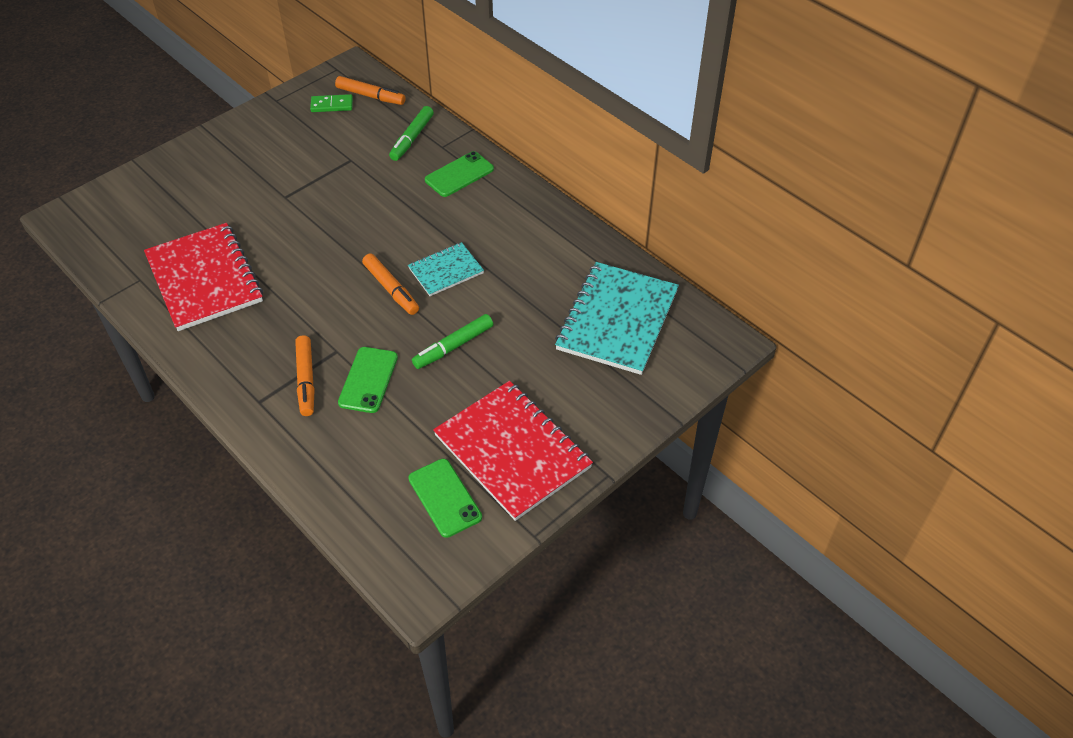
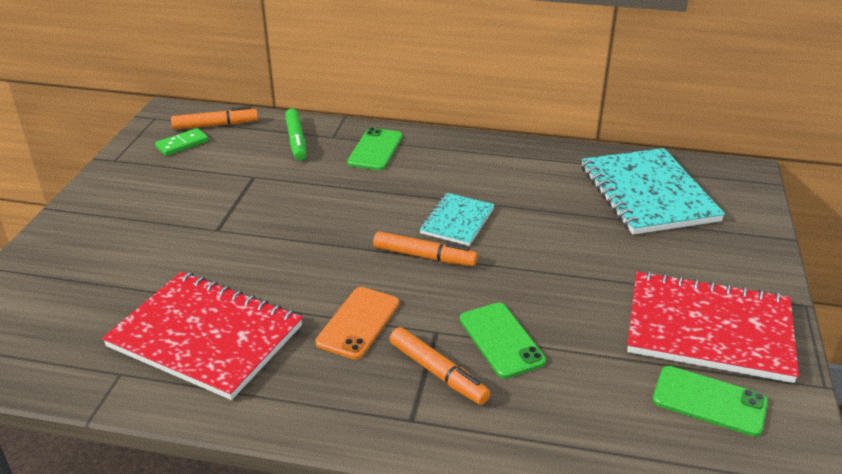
camera: 35 degrees left, 15 degrees down
(297, 318) = (358, 323): none -> orange phone
(454, 346) = (543, 274): green marker -> none

